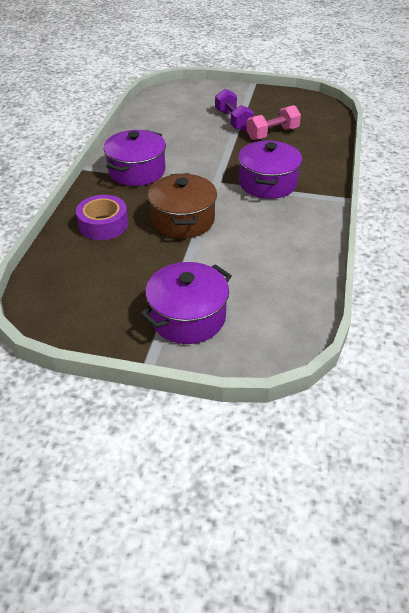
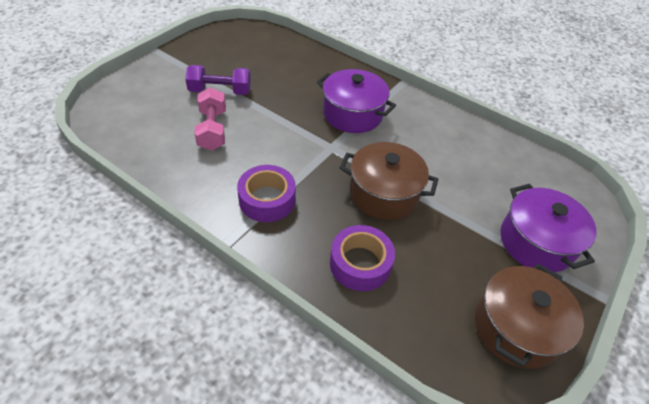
camera: 70 degrees left, 5 degrees up
(84, 314) = (516, 327): none -> brown pot
(137, 171) = (267, 200): purple pot -> purple tape
(272, 134) = (268, 77): pink dumbbell -> pink dumbbell (212, 130)

